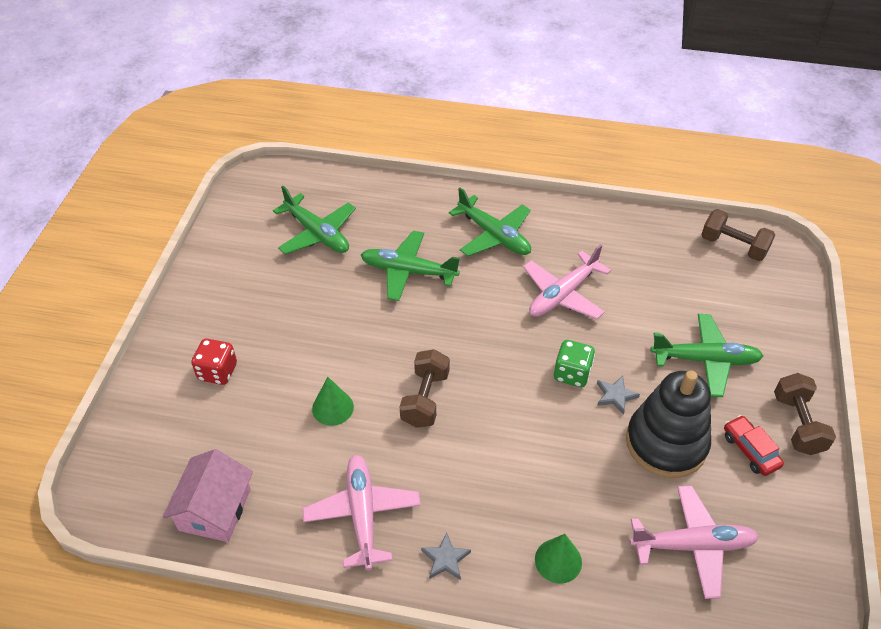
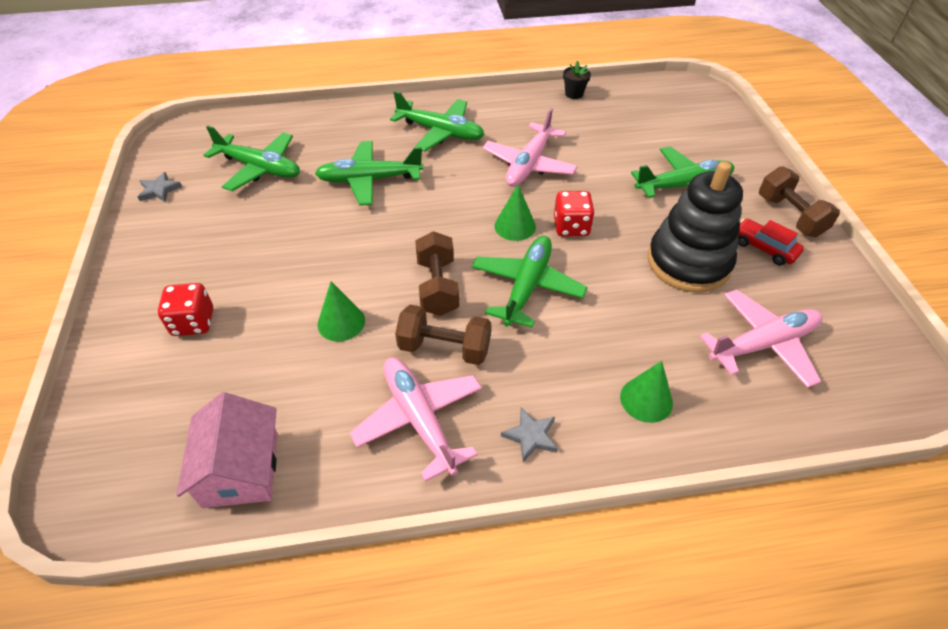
camera: 20 degrees left, 0 degrees up
(503, 422) = (527, 286): none -> green plane
(520, 357) = (515, 226): none -> green cone
(572, 374) = (571, 227): green dice -> red dice
(615, 396) = (621, 235): grey star -> grey star (159, 190)
(646, 223) = (574, 94): none -> black flower pot
(733, 246) = (656, 95): brown dumbbell -> brown dumbbell (444, 348)

